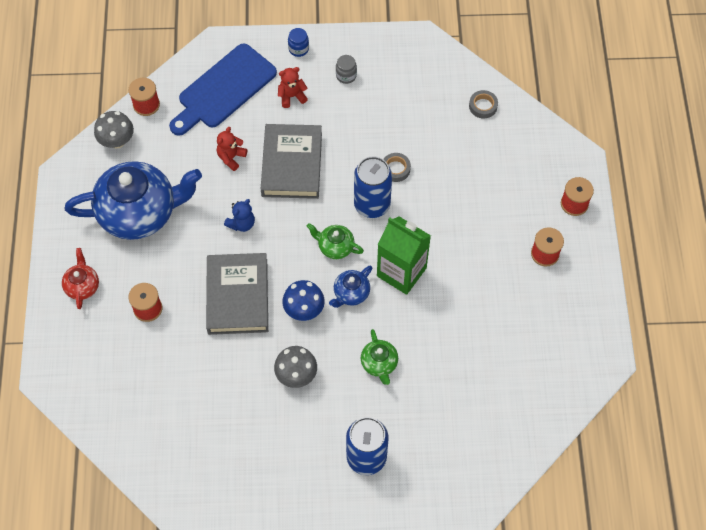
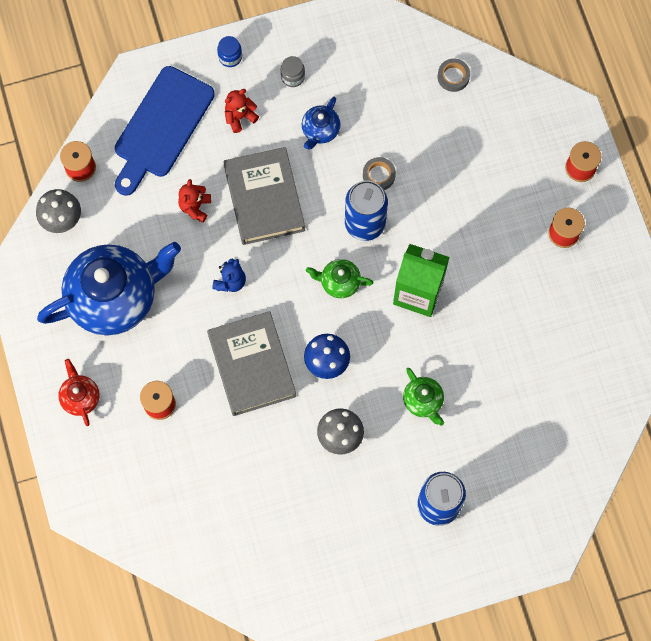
camera: 15 degrees left, 10 degrees up
(351, 293) = (371, 331): blue teapot -> blue teapot (320, 130)

